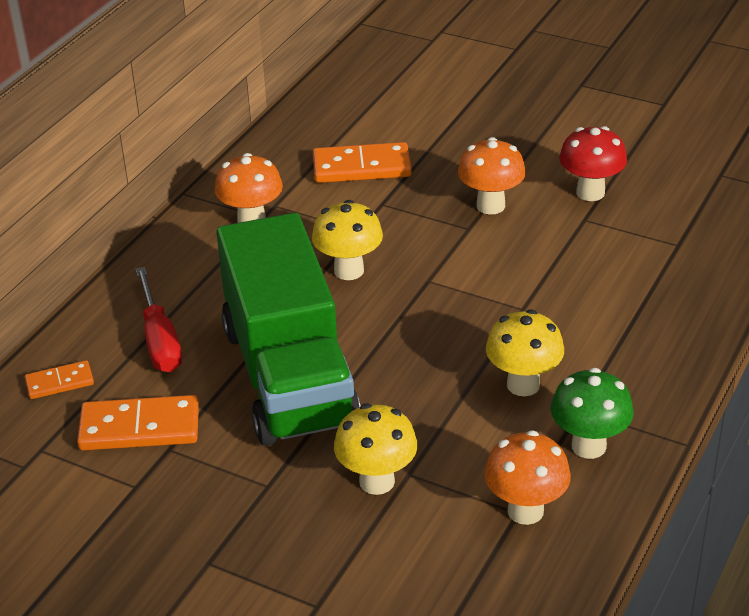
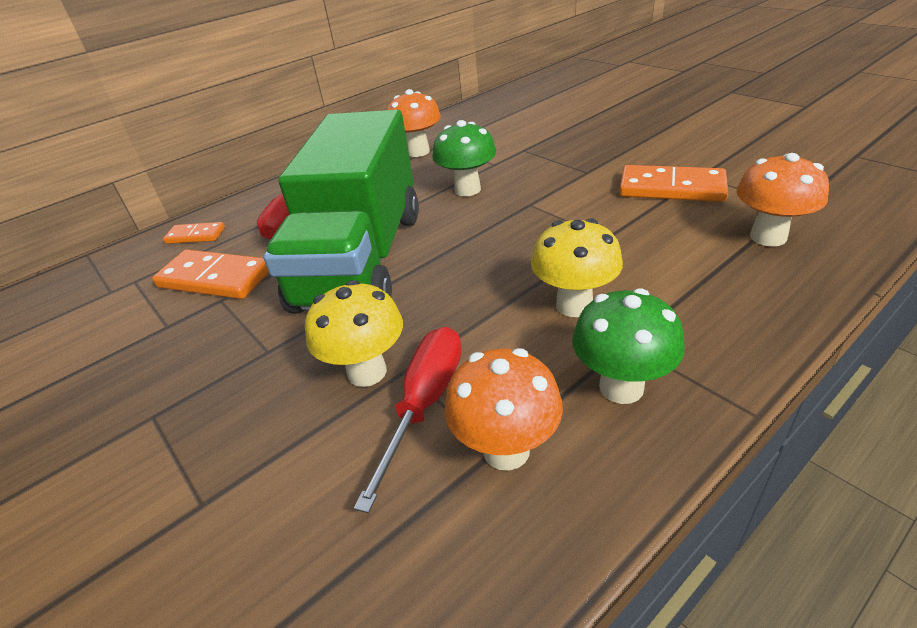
camera: 25 degrees right, 0 degrees up
(349, 270) = (467, 189): yellow mushroom -> green mushroom
(361, 167) = (522, 127): orange domino -> orange domino (671, 188)
(443, 494) = (424, 404): none -> red screwdriver
(490, 206) = (615, 159): orange mushroom -> orange mushroom (768, 237)
(590, 192) = (713, 158): red mushroom -> none

